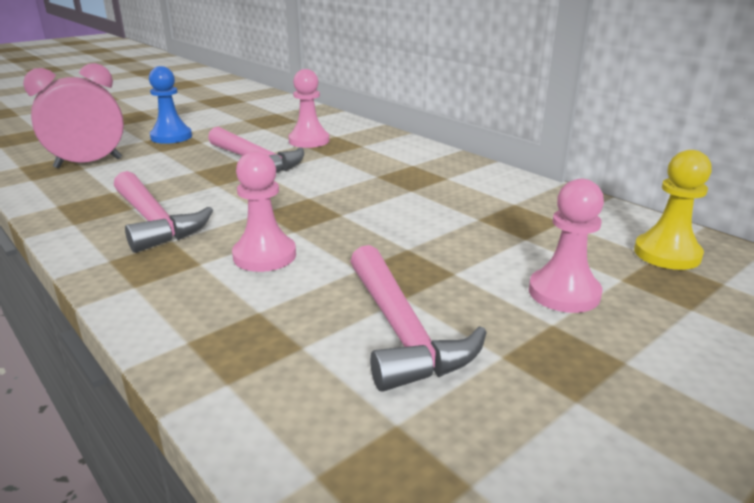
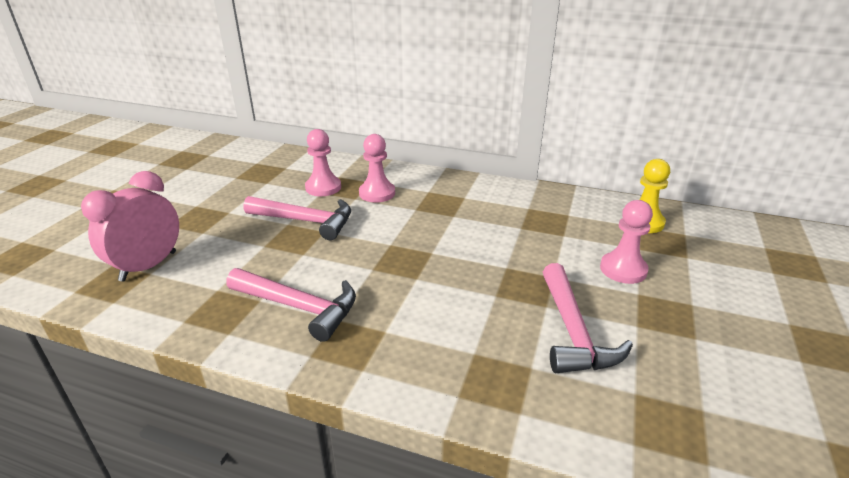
camera: 30 degrees left, 5 degrees up
(171, 137) = (192, 214): blue pawn -> none
(264, 256) = (423, 307): pink pawn -> pink pawn (377, 193)
(402, 332) = (573, 332): pink hammer -> pink hammer turned 45 degrees clockwise

